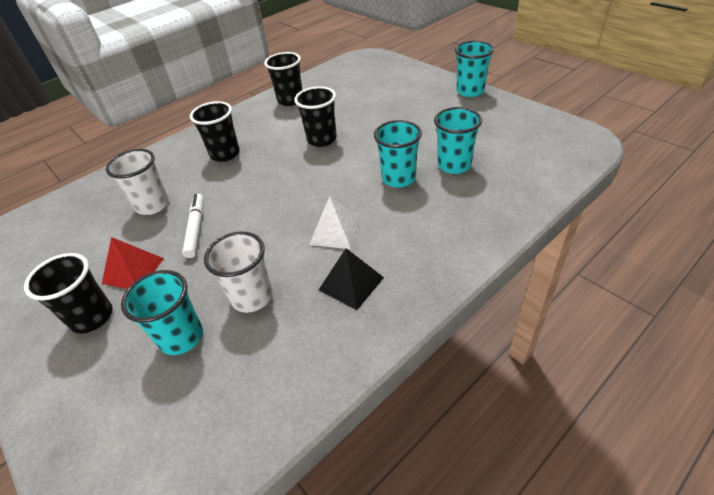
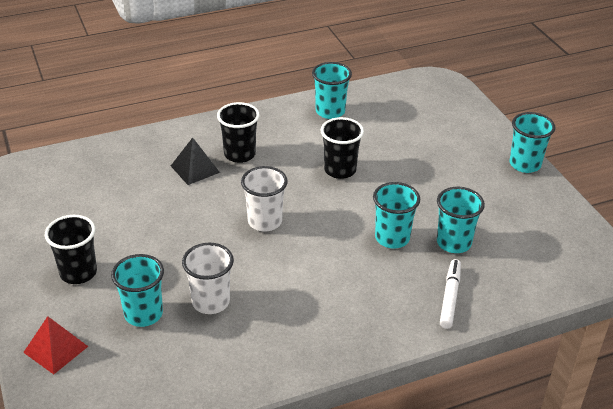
camera: 15 degrees right, 5 degrees down
(133, 270) = (121, 244): red pyramid -> red pyramid (56, 349)
(152, 205) = (155, 187): white cup -> white cup (265, 221)
(196, 228) = (186, 224): white marker -> white marker (450, 297)
(290, 100) = (330, 111): black cup -> turquoise cup
(335, 232) = (307, 270): white pyramid -> none
(351, 283) = (297, 320): black pyramid -> black pyramid (195, 169)

